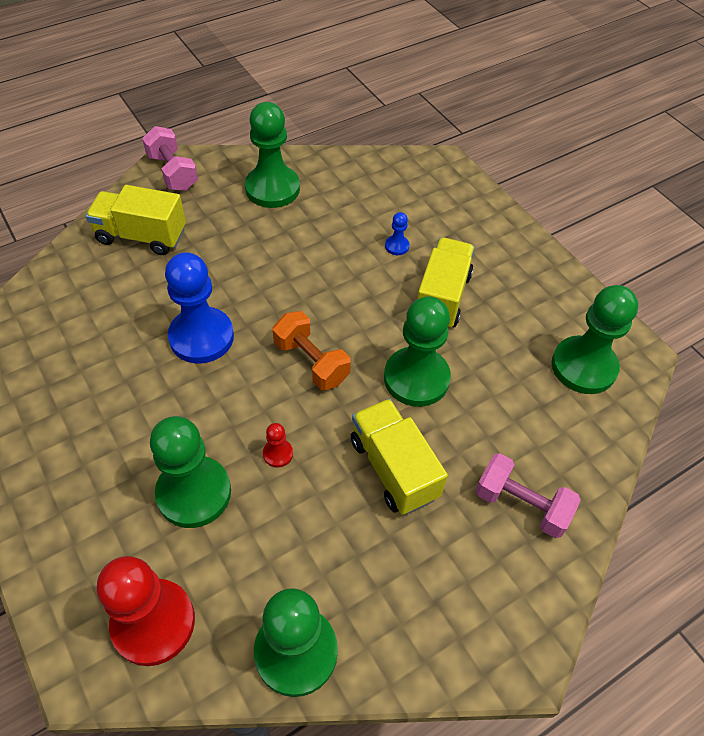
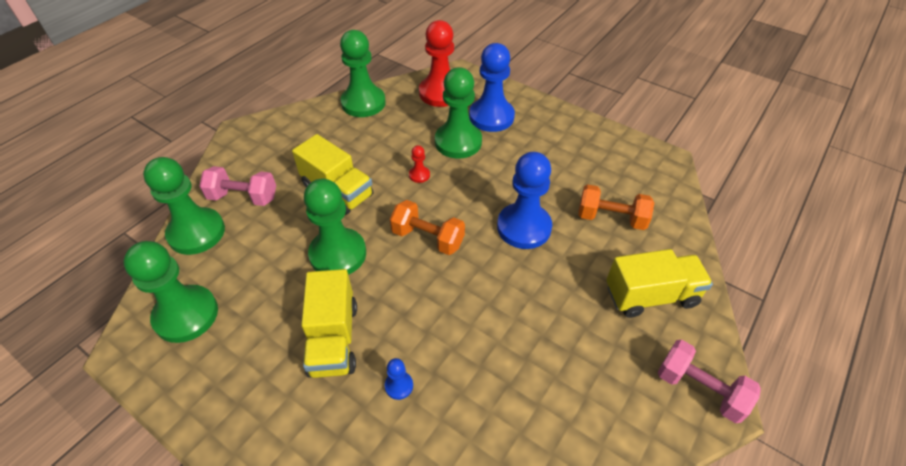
camera: 160 degrees right, 5 degrees down
(103, 314) = (611, 218): none -> orange dumbbell
(112, 526) = (491, 117): none -> blue pawn
(272, 188) = (577, 413): green pawn -> green pawn (196, 233)

